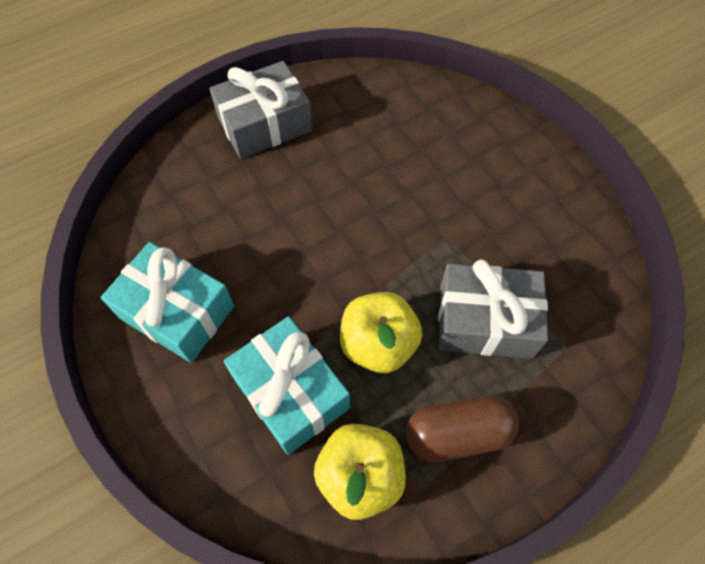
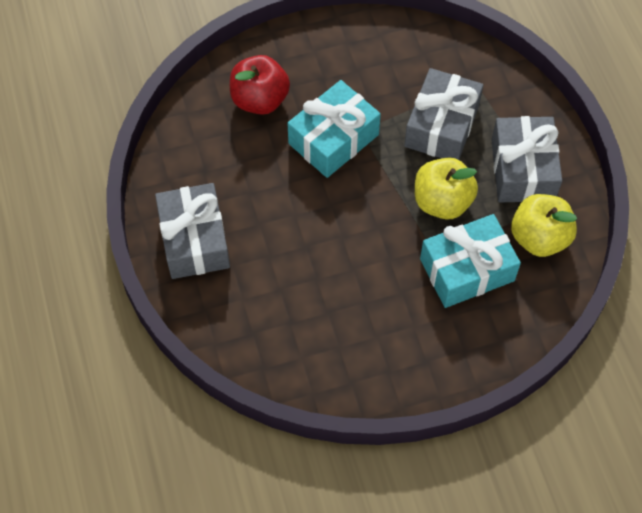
camera: 75 degrees left, 0 degrees up
(176, 312) = (376, 342): turquoise gift -> turquoise gift (333, 139)
(447, 137) = (260, 100): none -> red apple
(457, 434) = (523, 169): brown capsule -> grey gift

